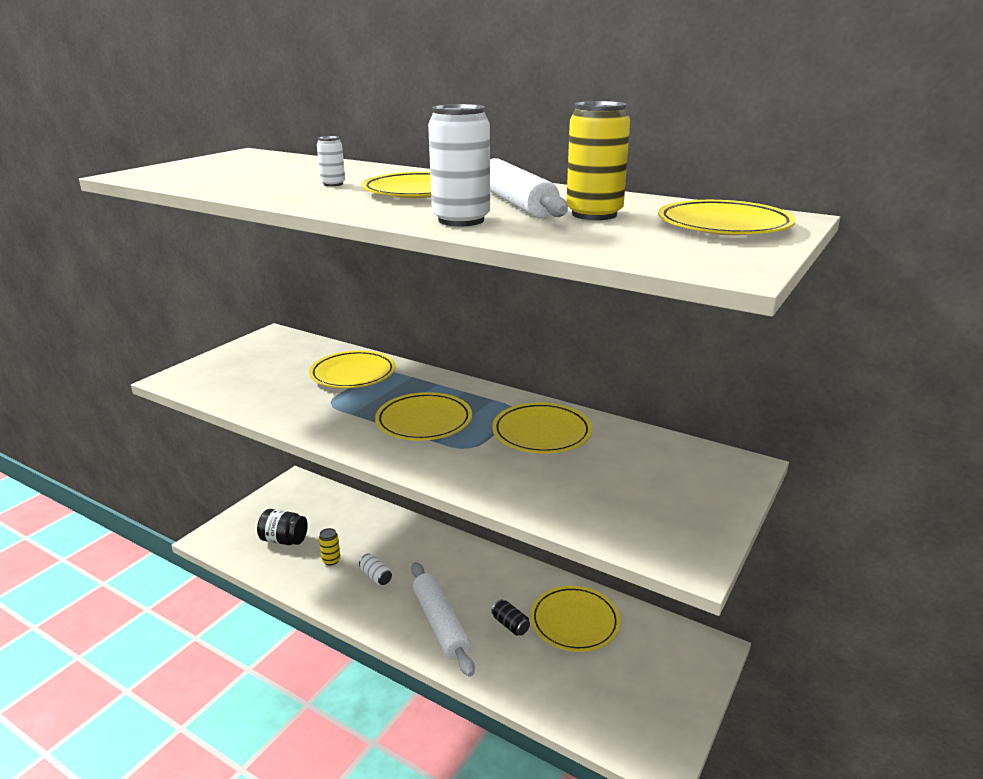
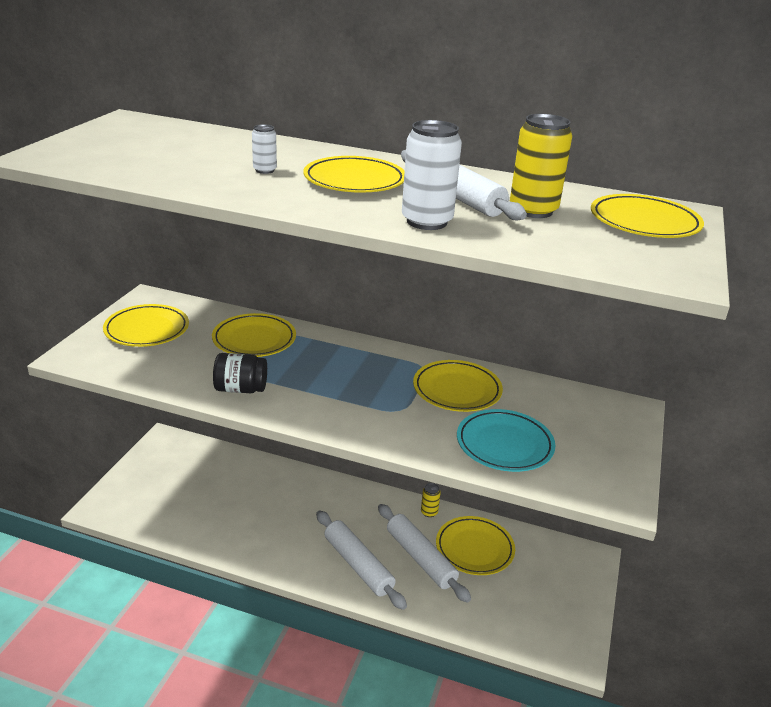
camera: 15 degrees left, 5 degrees up
(284, 540) = (178, 501): black jar -> black jar (240, 389)
(331, 560) = (233, 517): yellow can -> yellow can (429, 512)
(376, 576) = (282, 528): white can -> none
(424, 421) = (347, 386): yellow plate -> yellow plate (147, 330)
(510, 625) = (420, 558): black can -> white rolling pin
(570, 491) = (504, 444): none -> turquoise plate

